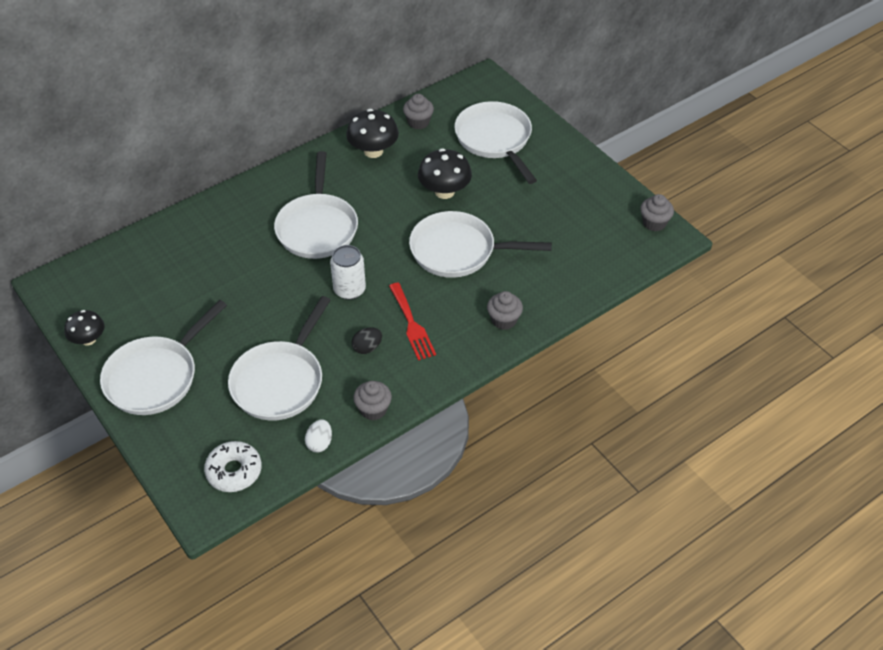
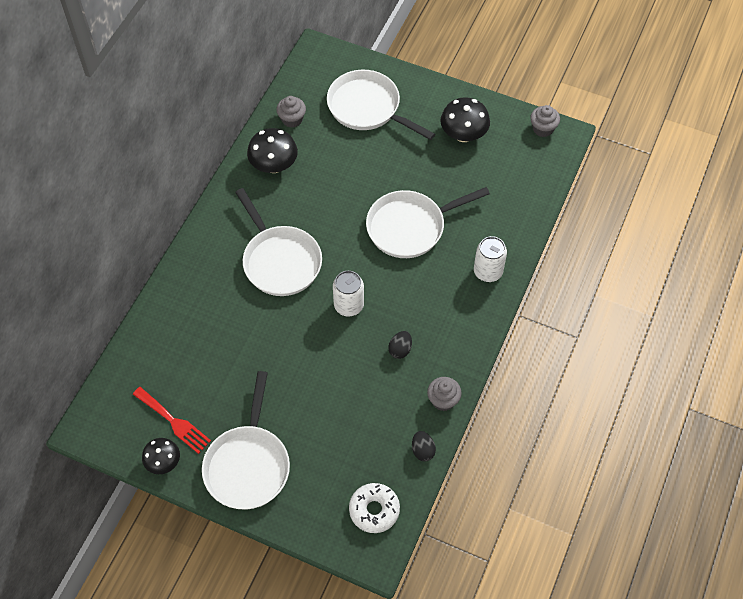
camera: 30 degrees left, 10 degrees up
(280, 381) = (353, 414): white pan -> none
(319, 443) = (422, 450): white egg -> black egg
(412, 324) = (420, 311): red fork -> red fork (174, 422)
(444, 191) = (361, 177): black mushroom -> black mushroom (463, 134)
(504, 320) = (488, 271): grey cupcake -> white can

